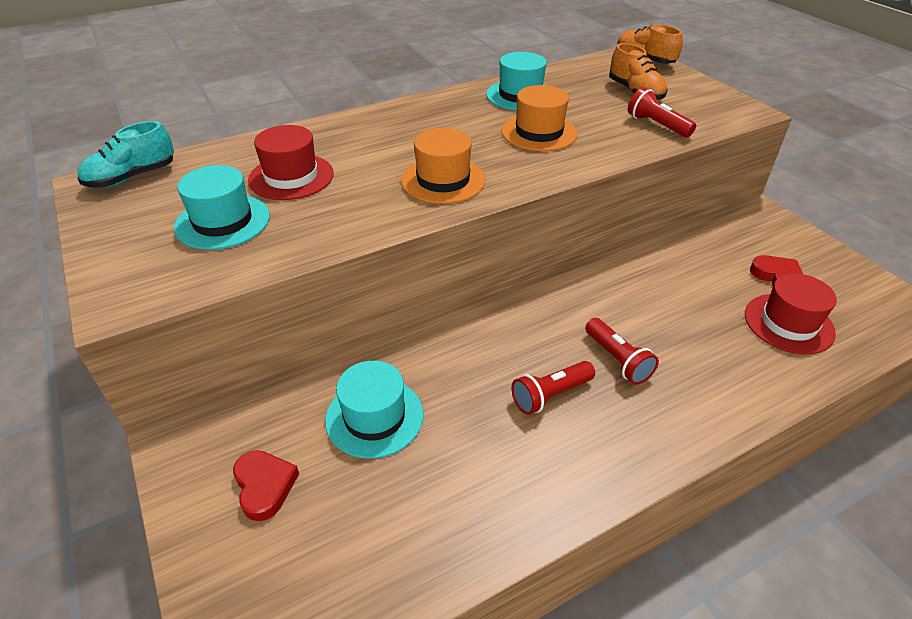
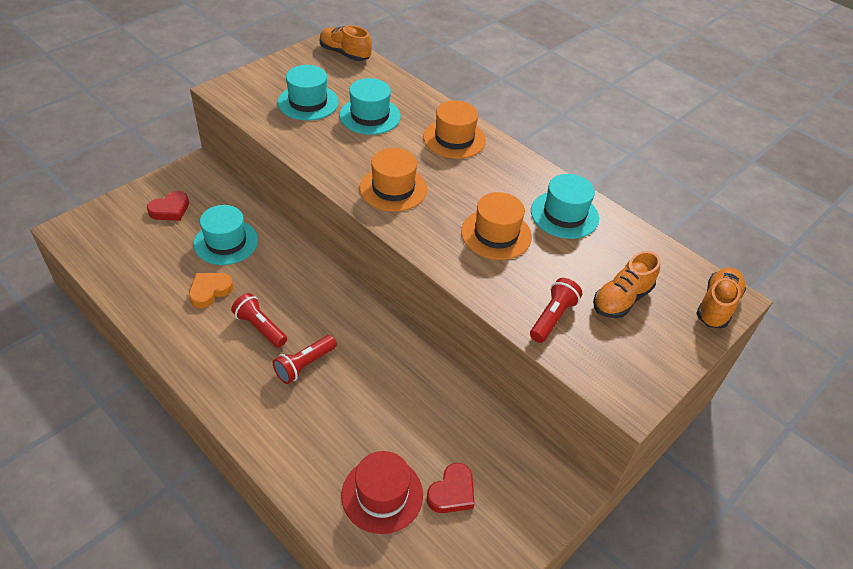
camera: 70 degrees right, 5 degrees up
(132, 177) = (345, 54): turquoise shoe -> orange shoe
(291, 177) = (370, 116): red hat -> turquoise hat
(373, 129) = (454, 139): none -> orange hat
(470, 445) = (210, 291): none -> orange heart

